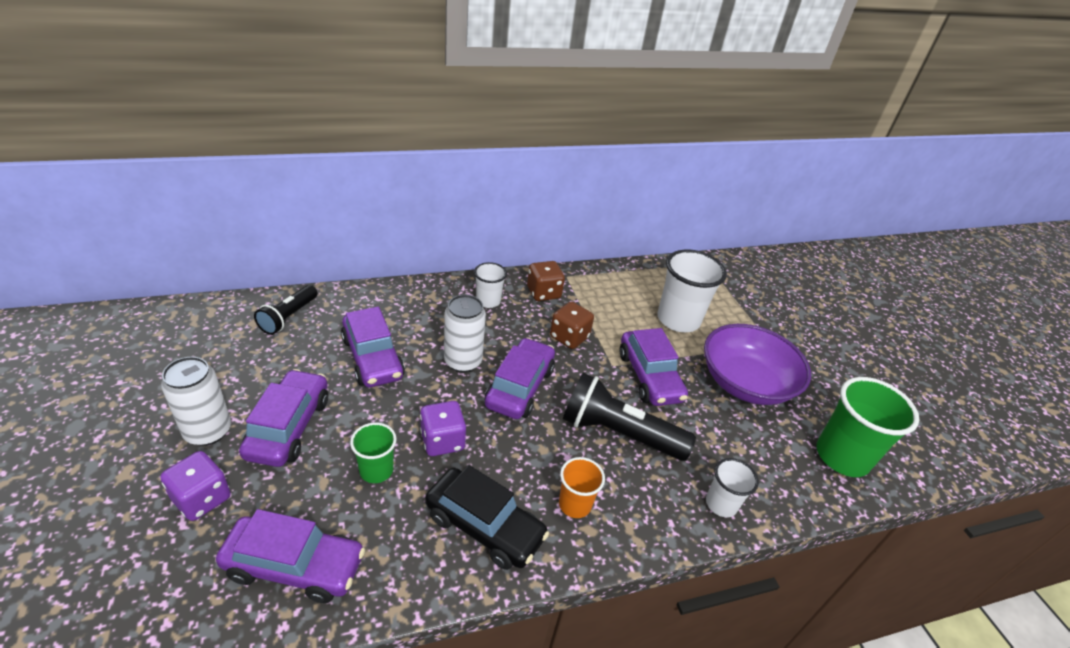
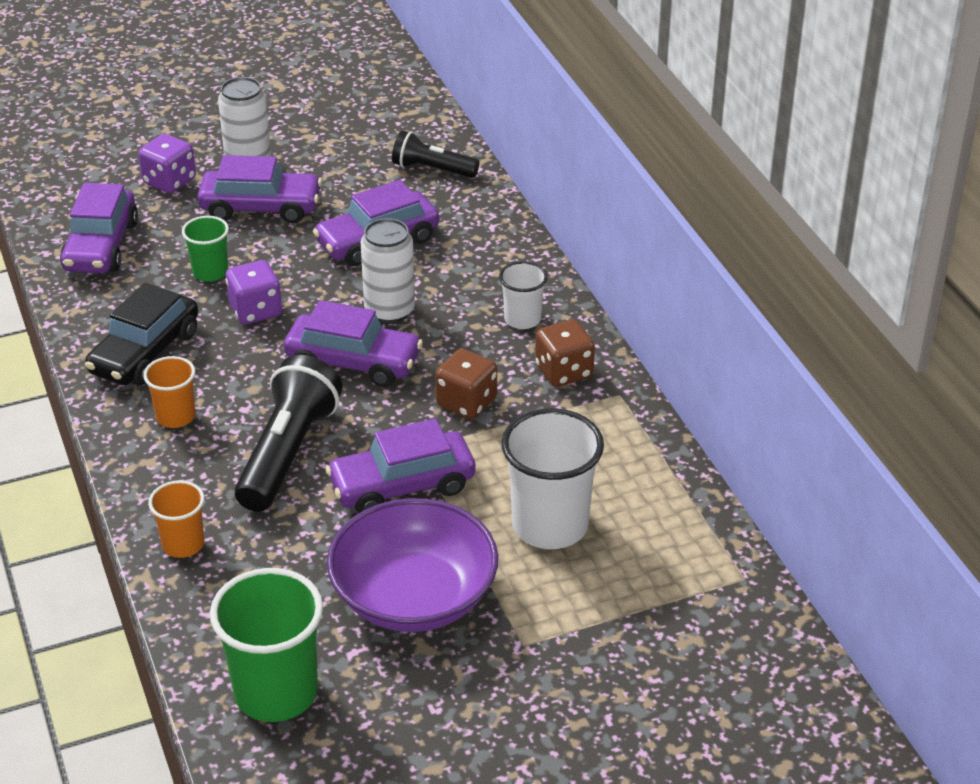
camera: 90 degrees right, 0 degrees up
(721, 504) = (183, 544): white cup -> orange cup

